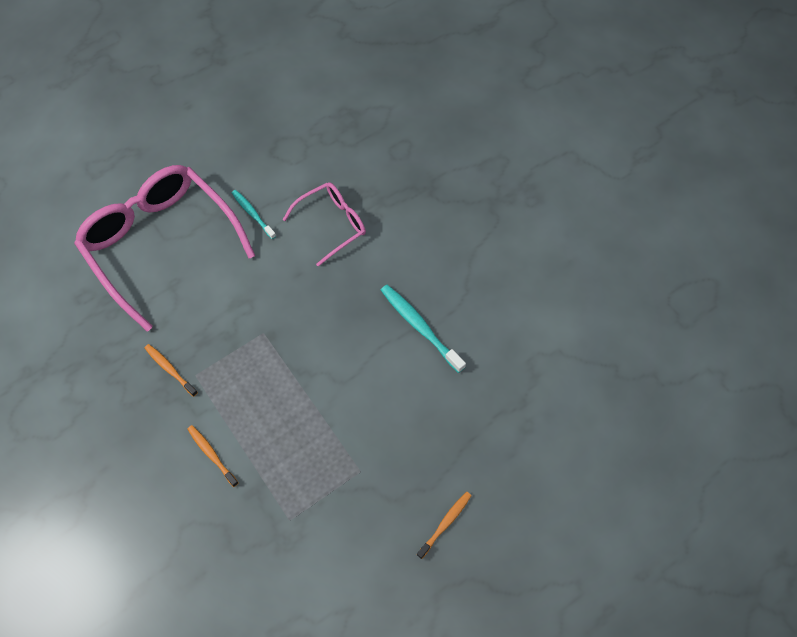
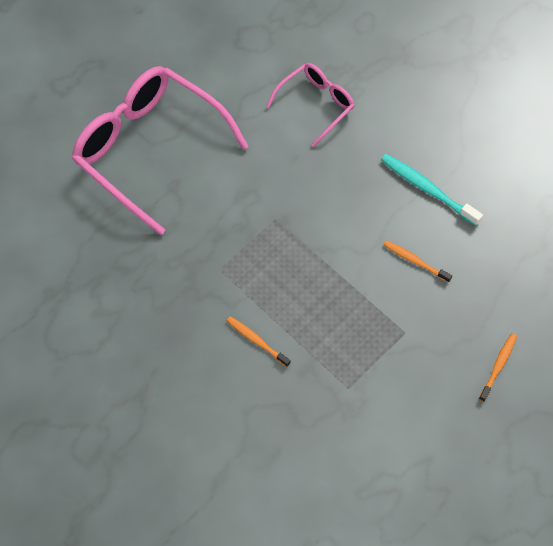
camera: 10 degrees left, 0 degrees up
(170, 369) = (193, 268): orange toothbrush -> orange toothbrush (415, 261)
(253, 214) = (234, 106): turquoise toothbrush -> none

